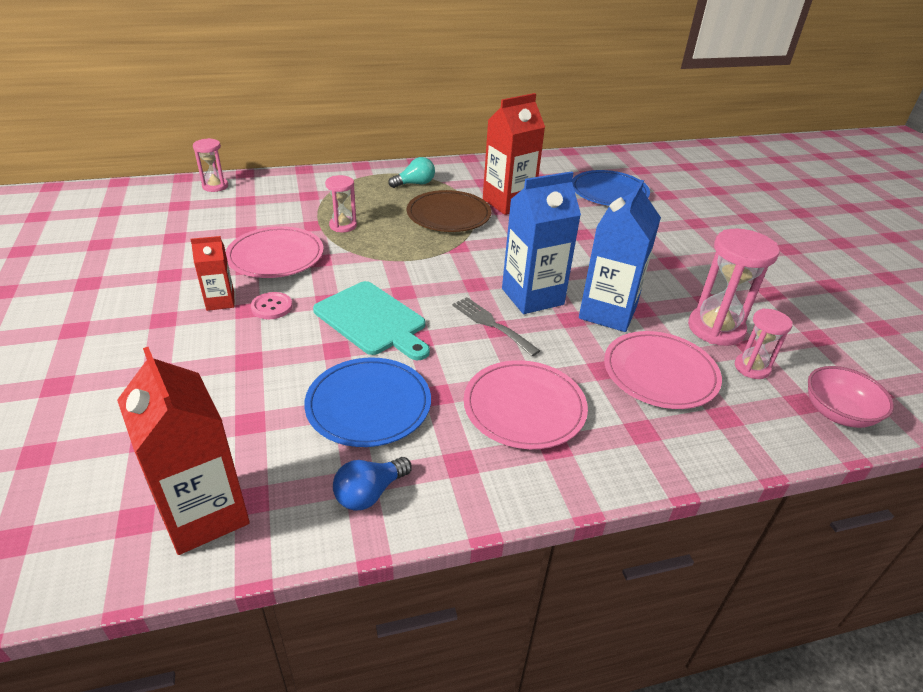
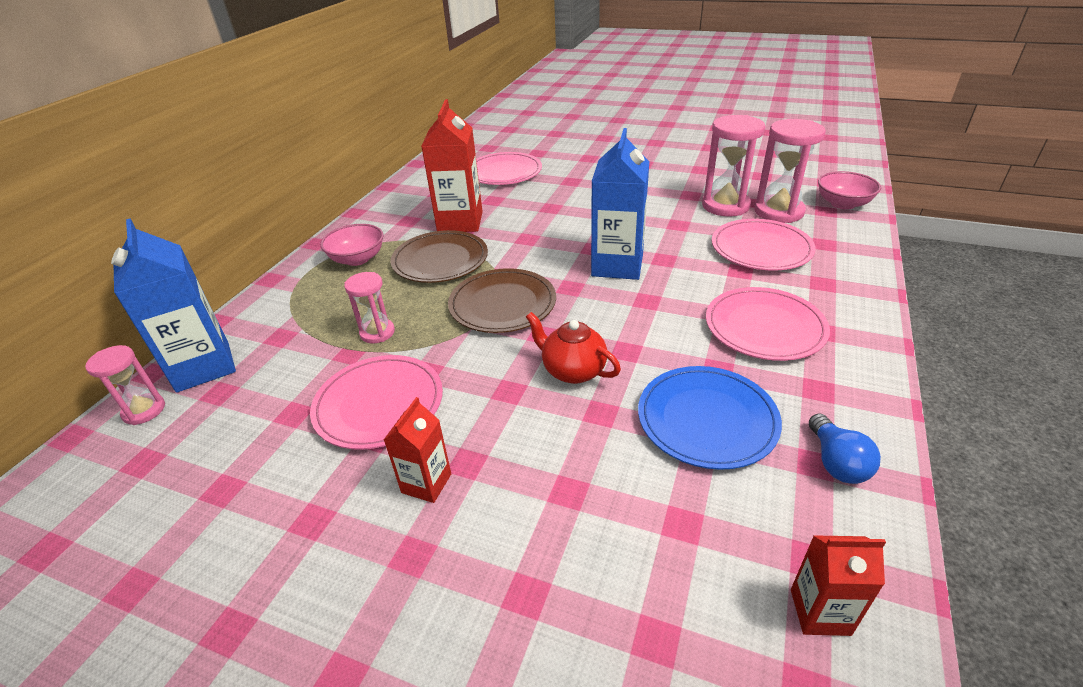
camera: 50 degrees left, 0 degrees up
(204, 514) = (820, 612): red carton -> red carton, size x0.54
(272, 307) = (481, 439): pink button -> none
(372, 320) = (572, 370): turquoise cutting board -> red teapot
(415, 184) = (357, 259): turquoise light bulb -> pink bowl
(422, 261) = (502, 304): none -> brown plate
(491, 324) = (639, 301): grey fork -> none
(607, 312) = (670, 240): blue carton -> blue carton (203, 366)
(609, 192) = (504, 172): blue plate -> pink plate
(752, 368) = (778, 212): pink hourglass -> pink hourglass, size x1.72

